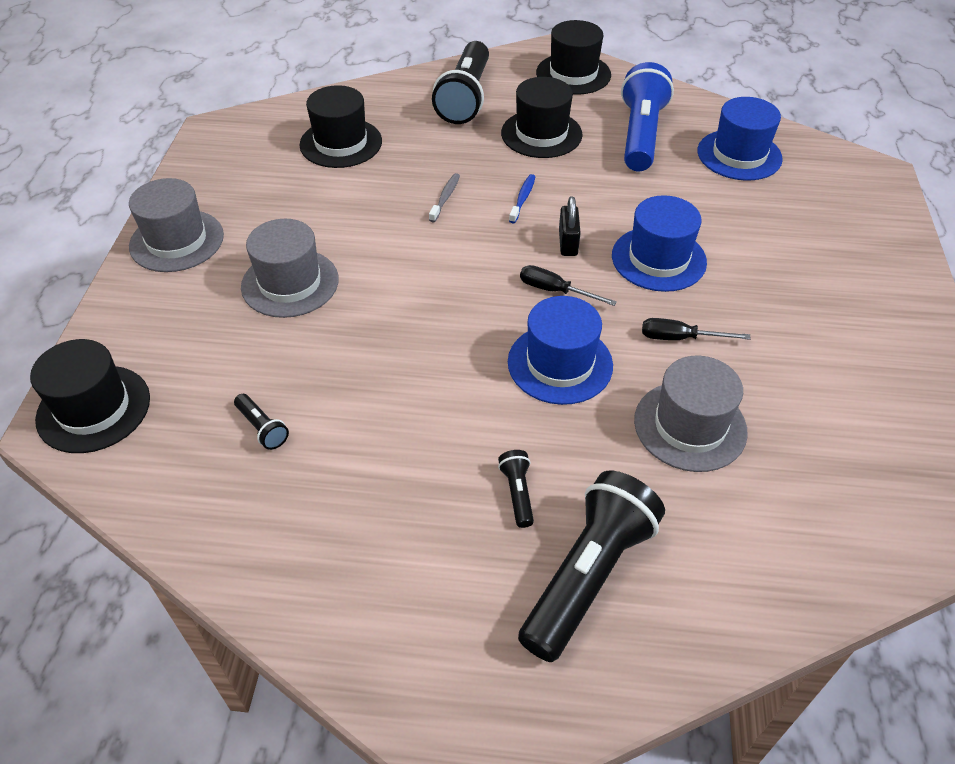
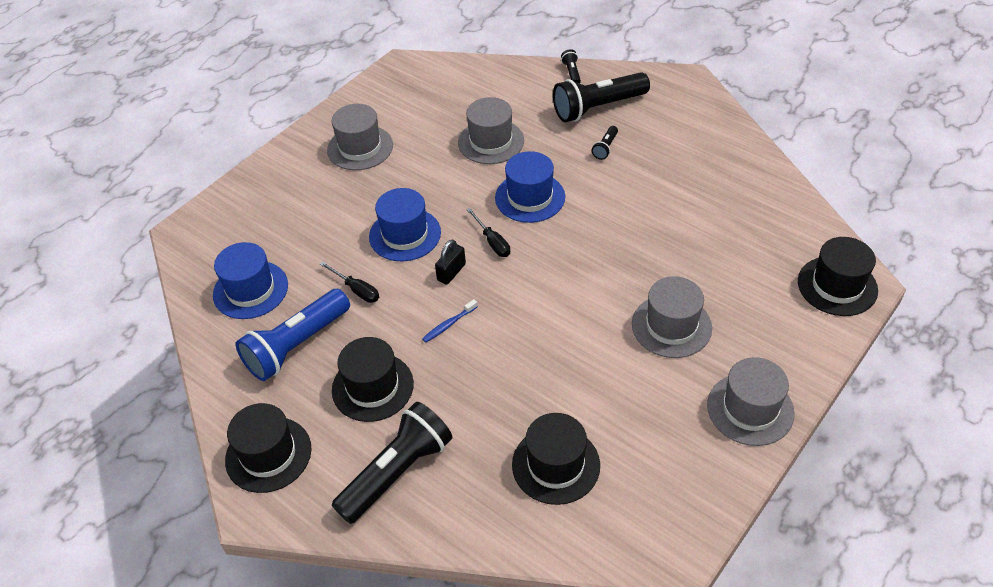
camera: 145 degrees left, 0 degrees up
(262, 428) = (730, 231): black flashlight -> black flashlight (571, 73)
(445, 197) = (507, 353): grey toothbrush -> none
(680, 338) = (447, 183): black screwdriver -> black screwdriver (356, 290)
(842, 337) = (360, 148): none -> grey hat

